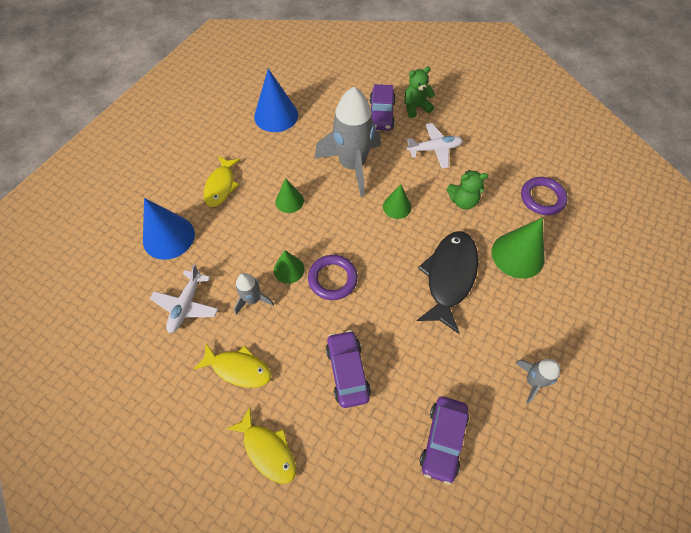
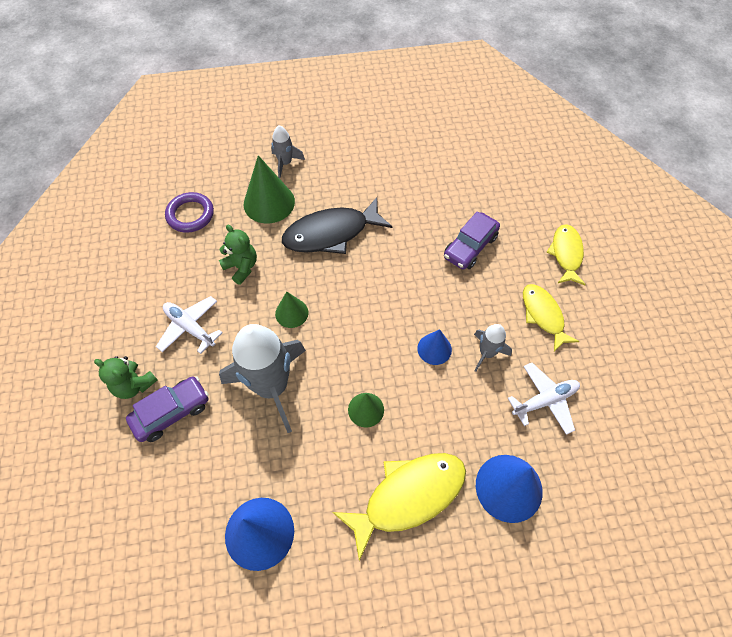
camera: 130 degrees left, 0 degrees up
(221, 186) = (408, 496): yellow fish -> yellow fish, size x1.56
(289, 269) = (434, 349): green cone -> blue cone
(332, 279) = (410, 309): purple ring -> none
(443, 440) = (456, 171): purple car -> none
(532, 381) = (369, 148): grey rocket -> grey rocket (285, 163)

